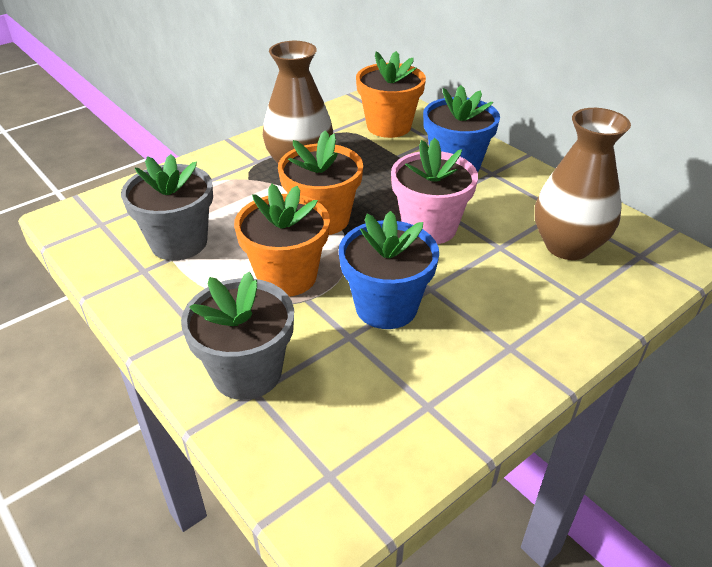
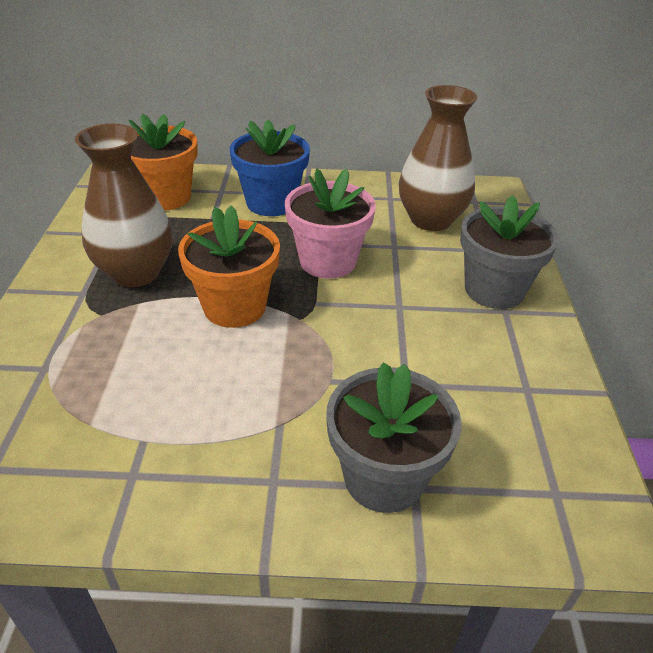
camera: 50 degrees left, 0 degrees up
(179, 242) = (128, 420): grey flower pot -> grey flower pot (494, 290)
(287, 276) = (284, 375): orange flower pot -> none
(386, 307) = (394, 341): blue flower pot -> none

